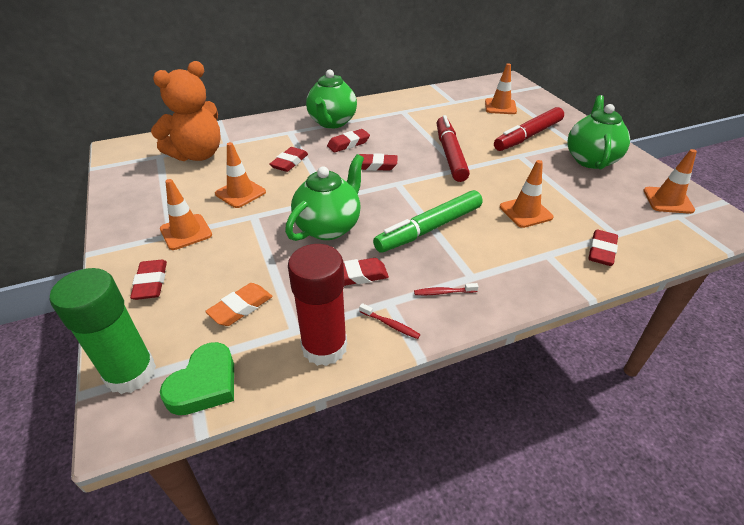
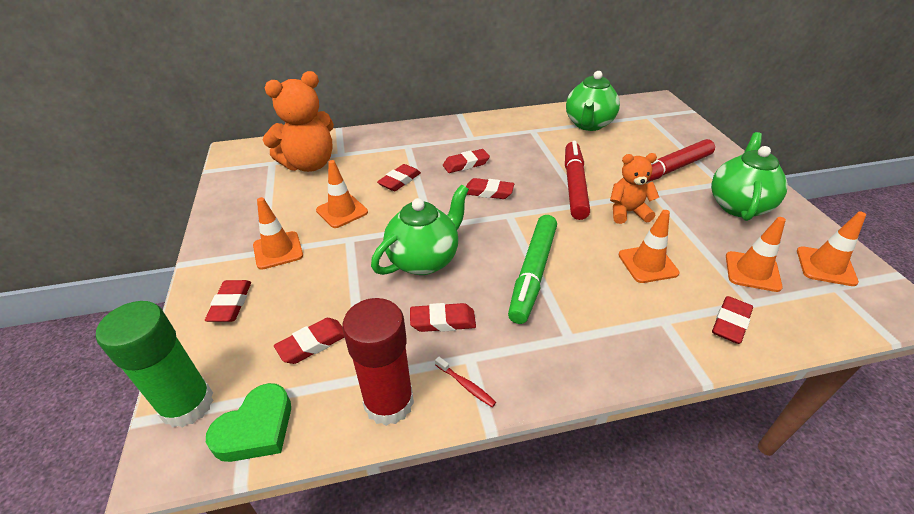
camera: 10 degrees right, 0 degrees up
(241, 307) = (313, 344): orange eraser -> red eraser
(332, 122) = (454, 138): green teapot -> green teapot (588, 124)
(429, 229) = (533, 273): green marker -> green marker turned 45 degrees counterclockwise
(443, 292) = (533, 353): red toothbrush -> none
(500, 107) = (643, 132): orange traffic cone -> orange traffic cone (752, 271)
(500, 172) = (627, 212): none -> orange teddy bear

